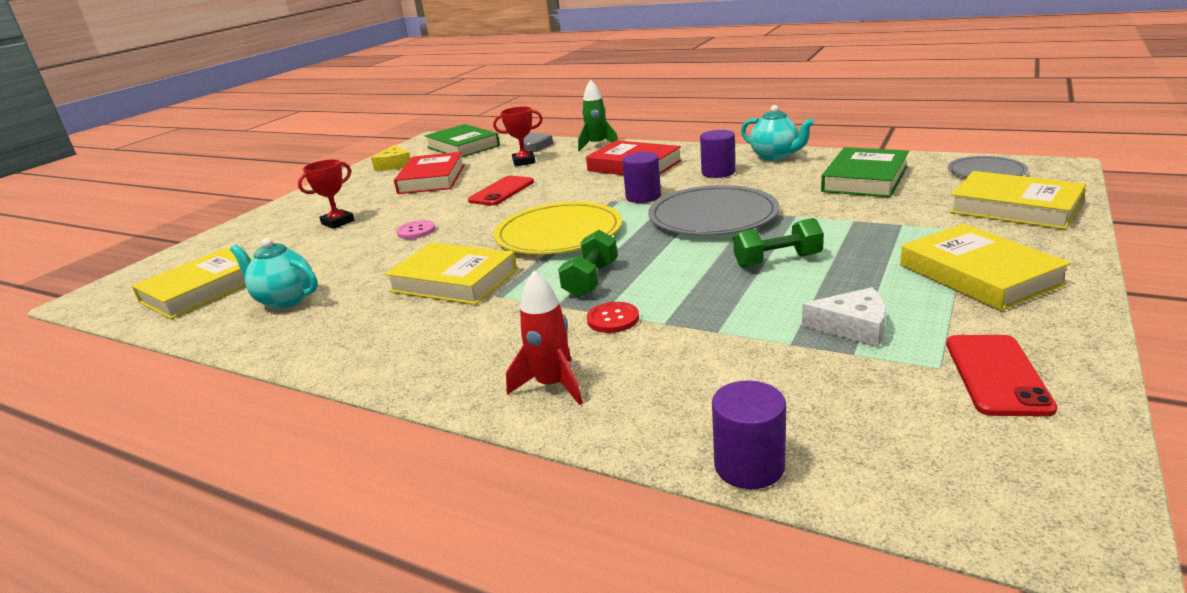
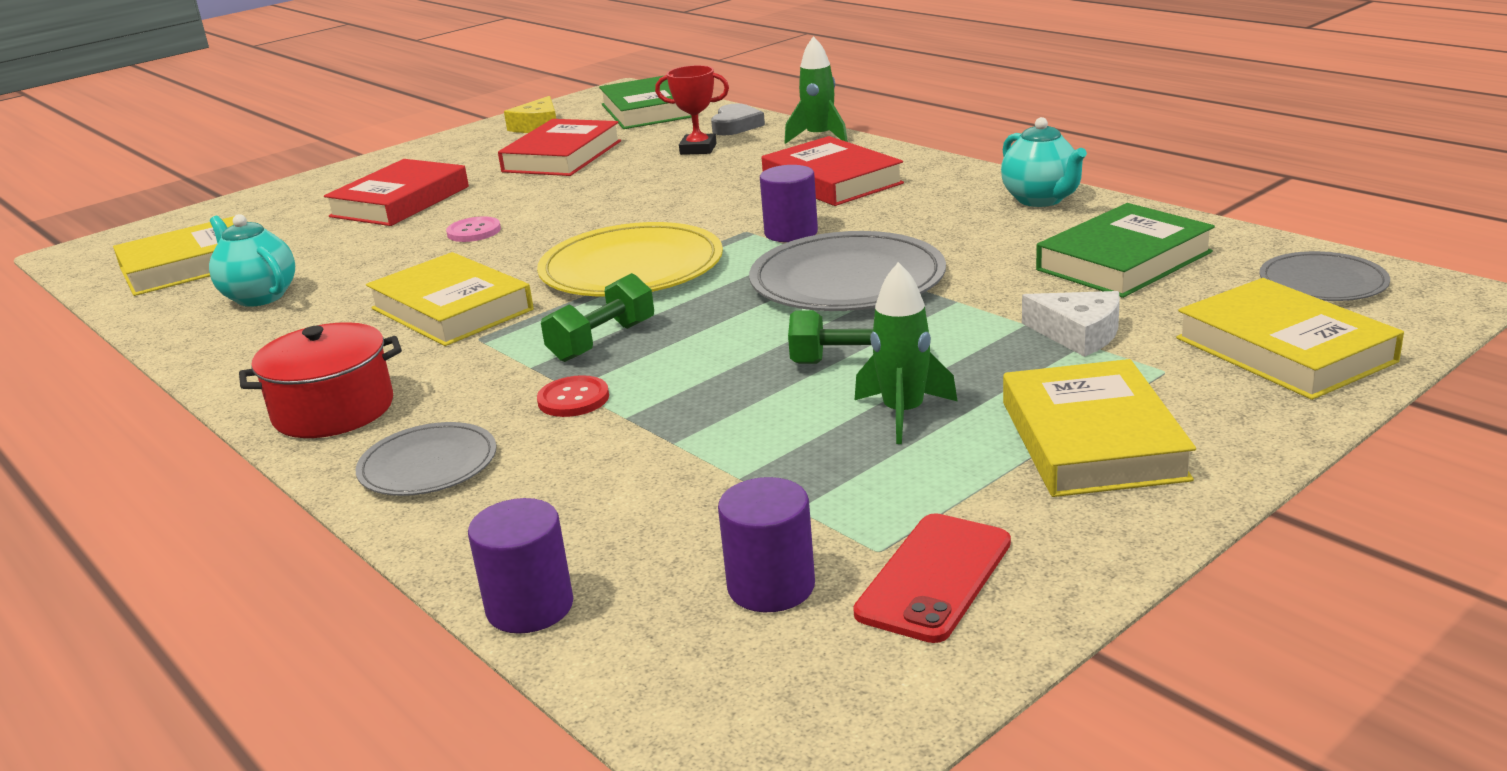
camera: 20 degrees right, 0 degrees up
(338, 222) = (400, 201): red trophy -> red book
(432, 364) = (333, 410): none -> red pot
(502, 191) = (626, 191): red phone -> none
(552, 385) = (428, 465): red rocket -> grey plate
(718, 172) = (931, 212): purple cylinder -> purple cylinder (771, 586)
(847, 283) = (903, 414): none -> green rocket
(853, 327) = (838, 474): white cheese -> white cheese (1078, 334)

